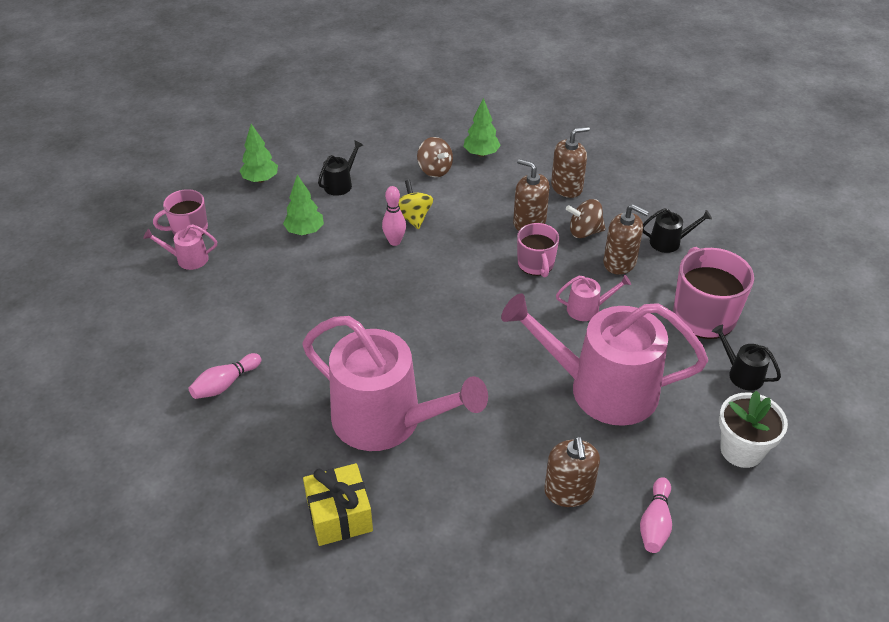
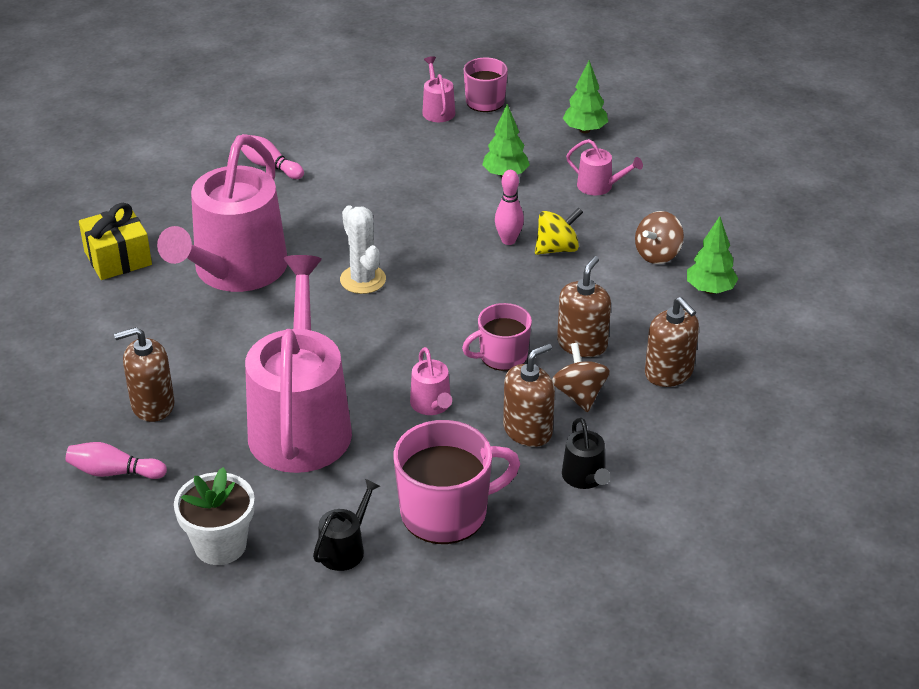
camera: 80 degrees right, 5 degrees down
(340, 184) = (599, 186): black watering can -> pink watering can
(423, 333) = (363, 280): none -> white cactus
(620, 262) = (527, 430): brown soap dispenser -> brown soap dispenser turned 150 degrees counterclockwise

